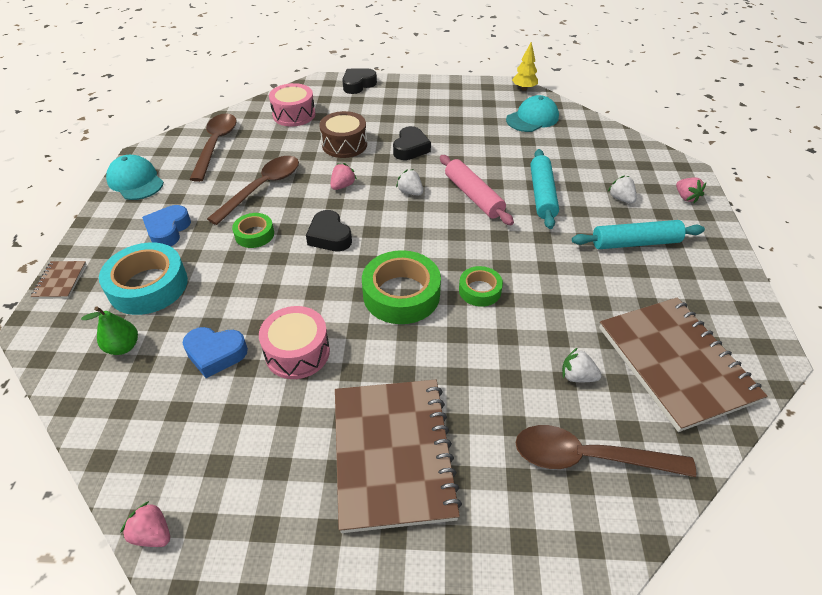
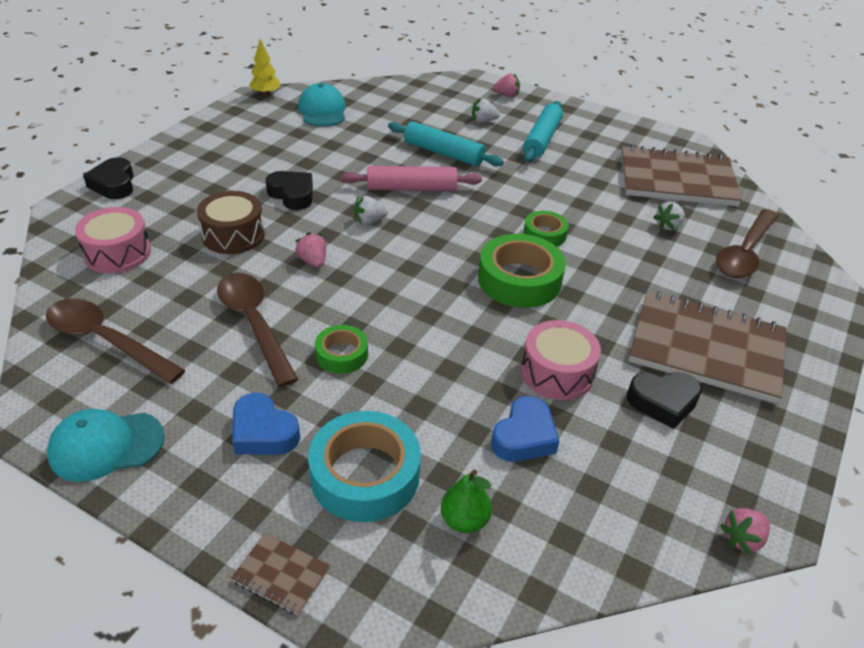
camera: 65 degrees left, 5 degrees down
(329, 236) = (394, 298): black heart -> black heart (663, 402)

